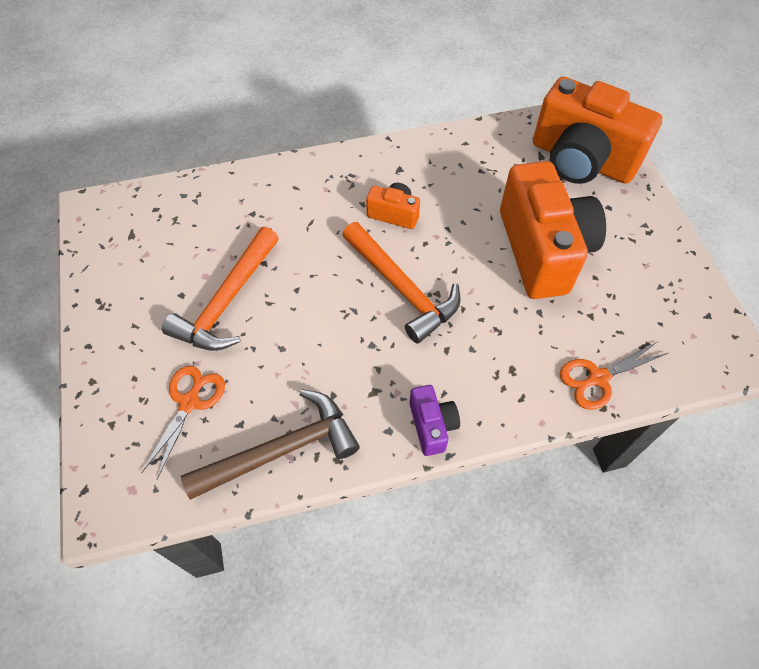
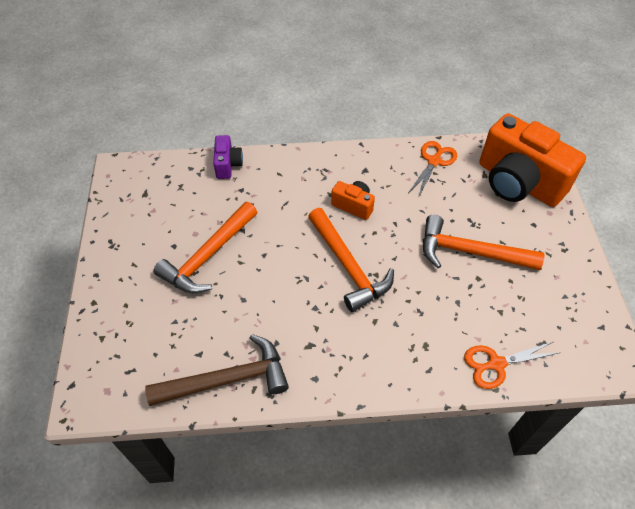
camera: 10 degrees right, 5 degrees down
(189, 402) = (164, 331): orange scissors -> orange scissors (434, 161)
(432, 425) = (351, 380): purple camera -> purple camera (228, 165)
(542, 250) = (470, 252): orange camera -> orange hammer

